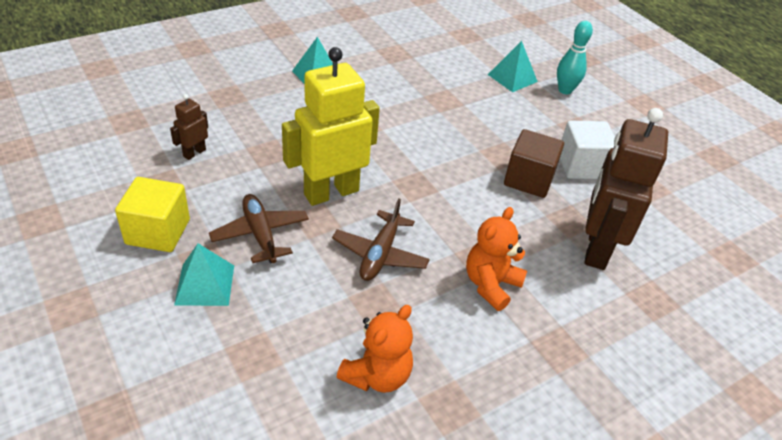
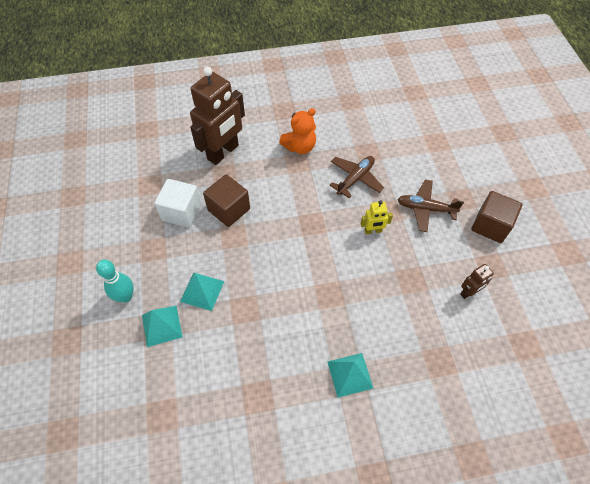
camera: 155 degrees left, 15 degrees up
(158, 232) = (490, 225): yellow cube -> brown cube
(205, 284) = (460, 184): turquoise pyramid -> turquoise pyramid (202, 291)
(260, 234) = (425, 209): brown plane -> brown plane turned 105 degrees clockwise
(331, 192) = (373, 231): yellow robot -> yellow robot, size x0.44
(377, 375) = (379, 120): orange teddy bear -> none

